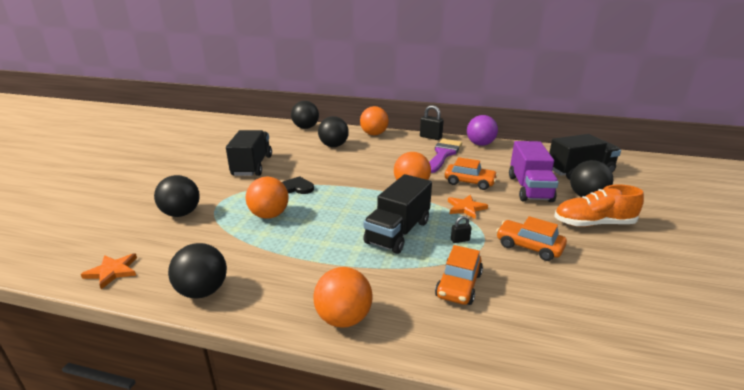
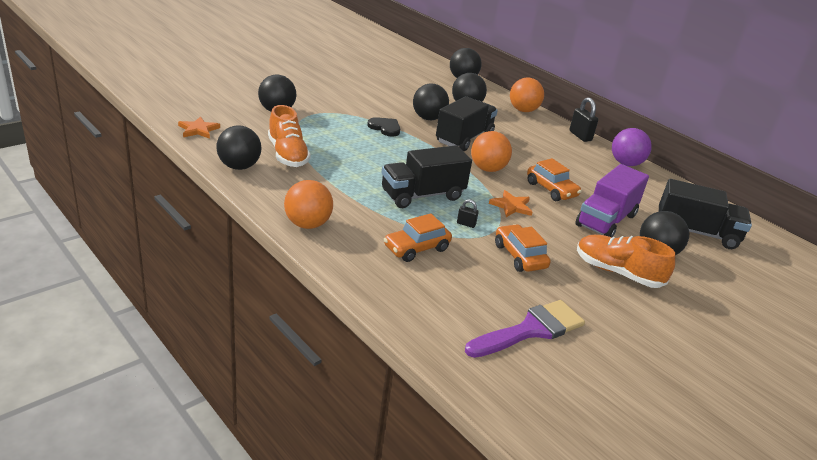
camera: 30 degrees right, 5 degrees up
(240, 252) = (287, 154): none -> orange shoe
(252, 166) = (371, 95): black truck -> black truck (464, 138)
(269, 215) = (338, 139): orange ball -> none
(319, 166) = (428, 118): none -> black ball
(443, 154) = (567, 156): purple brush -> purple brush (531, 330)

